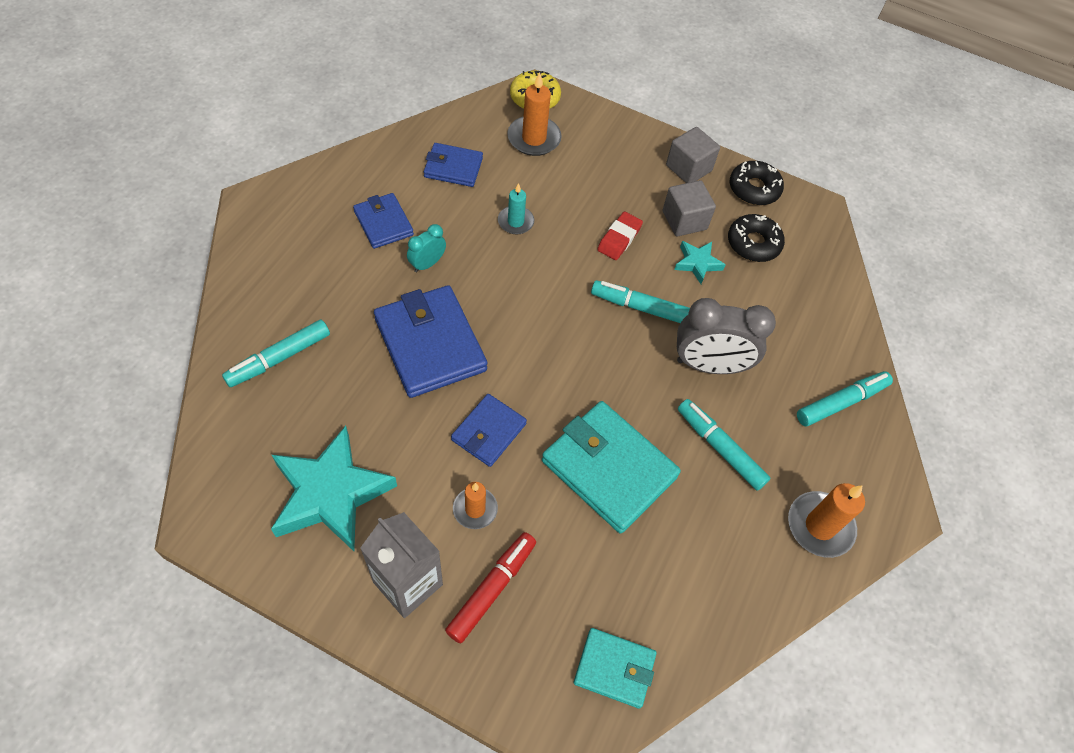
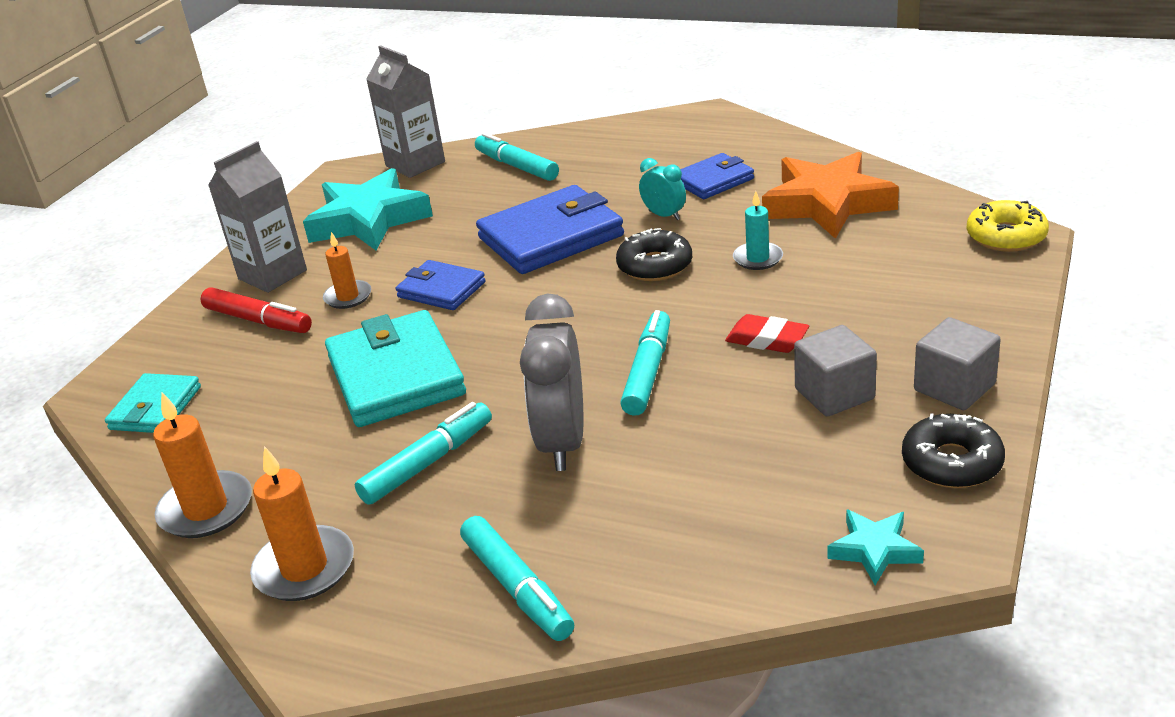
camera: 95 degrees right, 25 degrees down
(222, 449) = (415, 164): none -> grey carton
(453, 167) = (827, 204): blue wallet -> orange star
(534, 138) = (921, 248): orange candle -> orange candle (206, 509)
(609, 469) = (396, 375): turquoise wallet -> turquoise wallet turned 60 degrees counterclockwise
(697, 263) = (751, 414): turquoise star -> turquoise star (874, 550)
(753, 243) = (820, 470): black donut -> black donut (655, 266)

